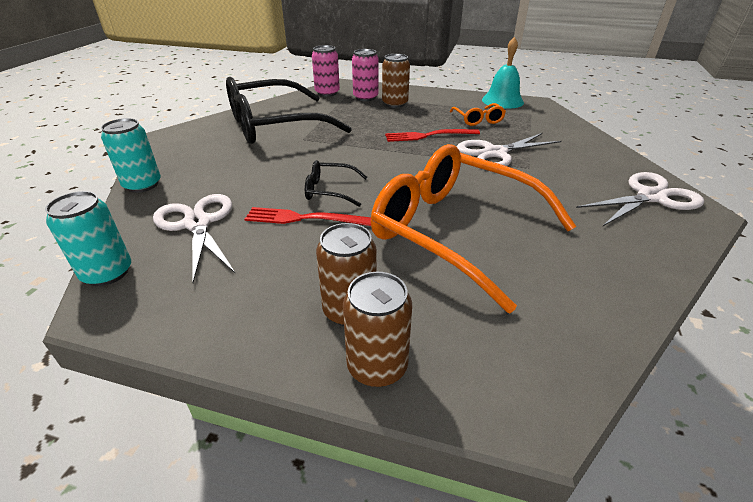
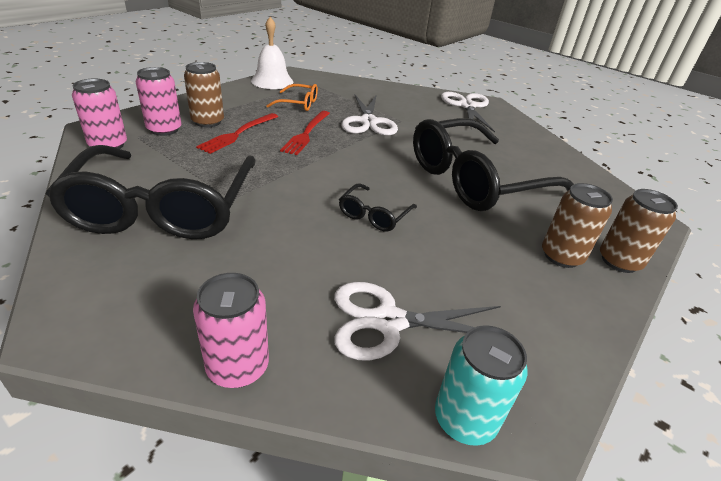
camera: 70 degrees left, 0 degrees up
(142, 185) = (238, 367): turquoise can -> pink can
(304, 218) = (419, 244): red fork -> red fork (238, 134)
(456, 231) = (476, 180): orange glasses -> black glasses
(502, 101) = (272, 81): turquoise bell -> white bell

